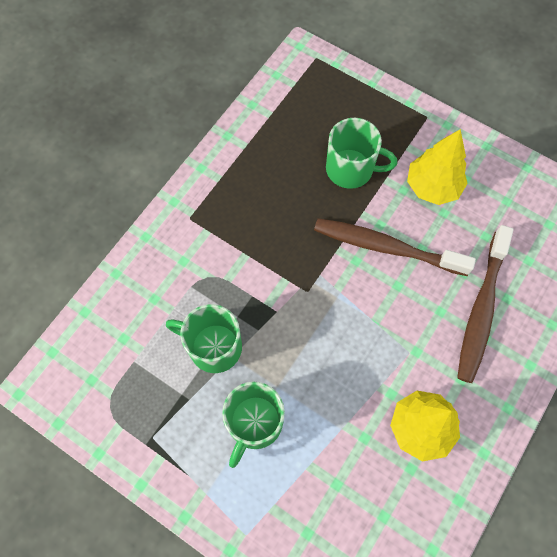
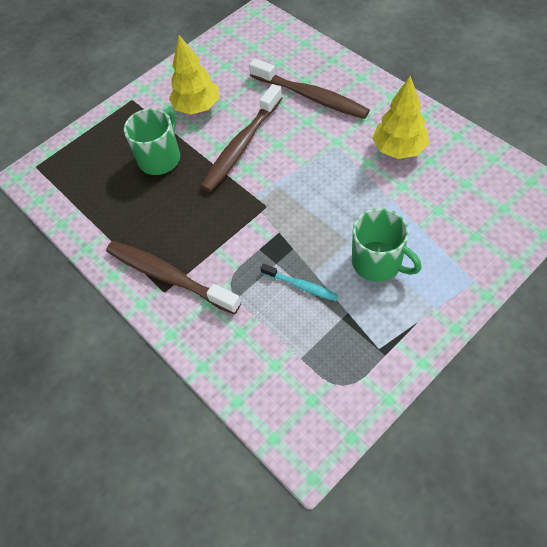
camera: 70 degrees left, 10 degrees down
(206, 218) = (169, 276): none -> brown toothbrush
(214, 347) = (301, 286): green mug -> turquoise toothbrush

